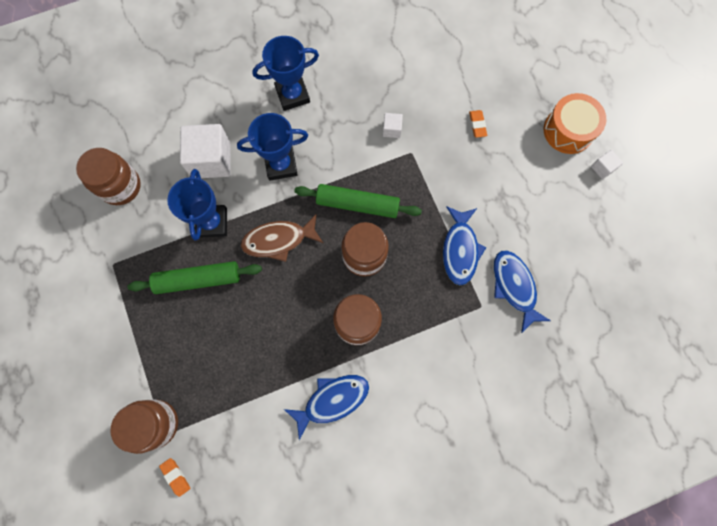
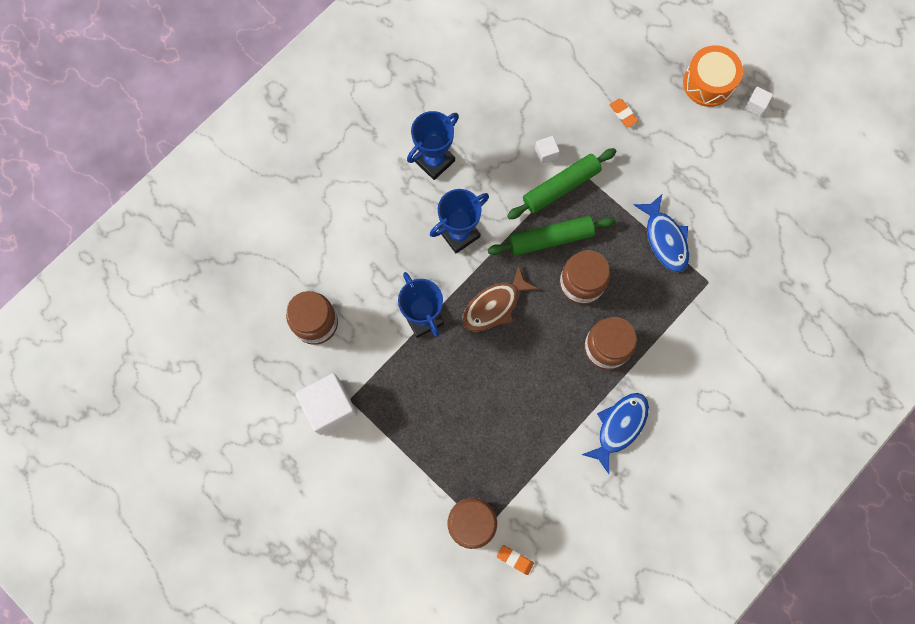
camera: 25 degrees left, 0 degrees up
(198, 280) = (439, 376): green rolling pin -> green rolling pin (561, 187)
(211, 160) = (390, 258): white cube -> white cube (330, 407)
(514, 287) = (729, 251): blue fish -> none

